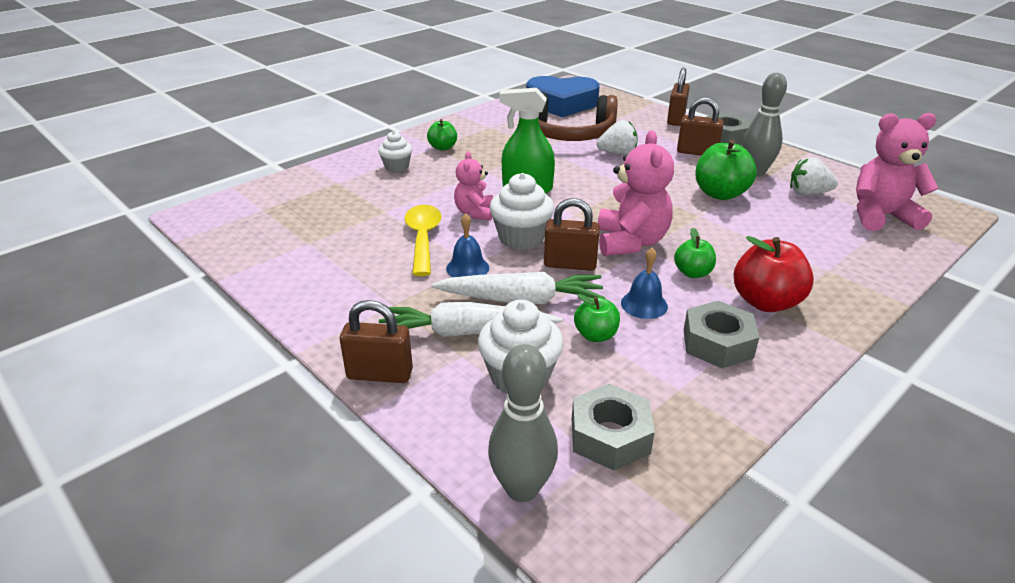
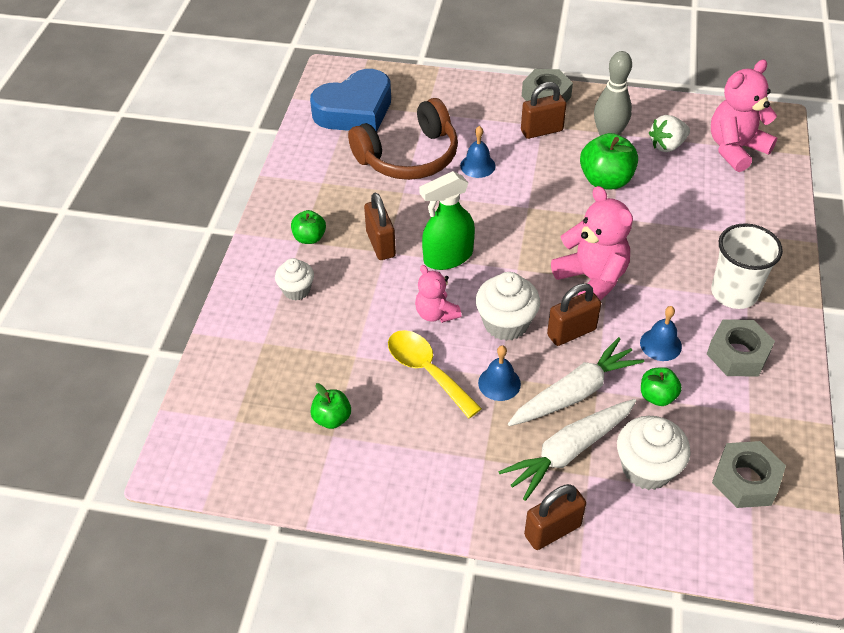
camera: 35 degrees left, 15 degrees up
(522, 489) = (735, 556): grey bowling pin -> none
(617, 153) = (477, 165): white strawberry -> blue bell
(676, 119) = (482, 87): brown padlock -> brown padlock (381, 244)
(692, 273) = (663, 290): green apple -> green apple (332, 418)
(766, 302) = (734, 293): red apple -> white cup

